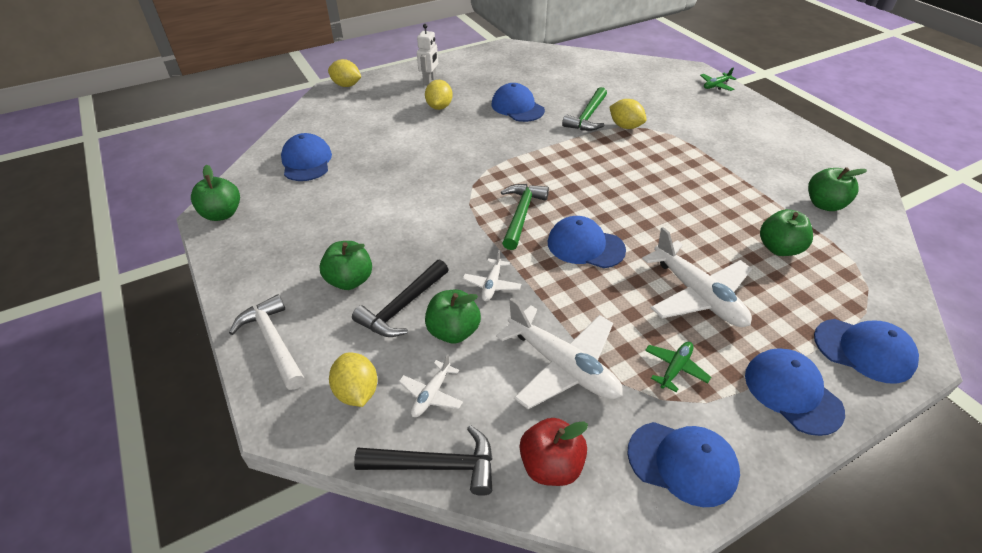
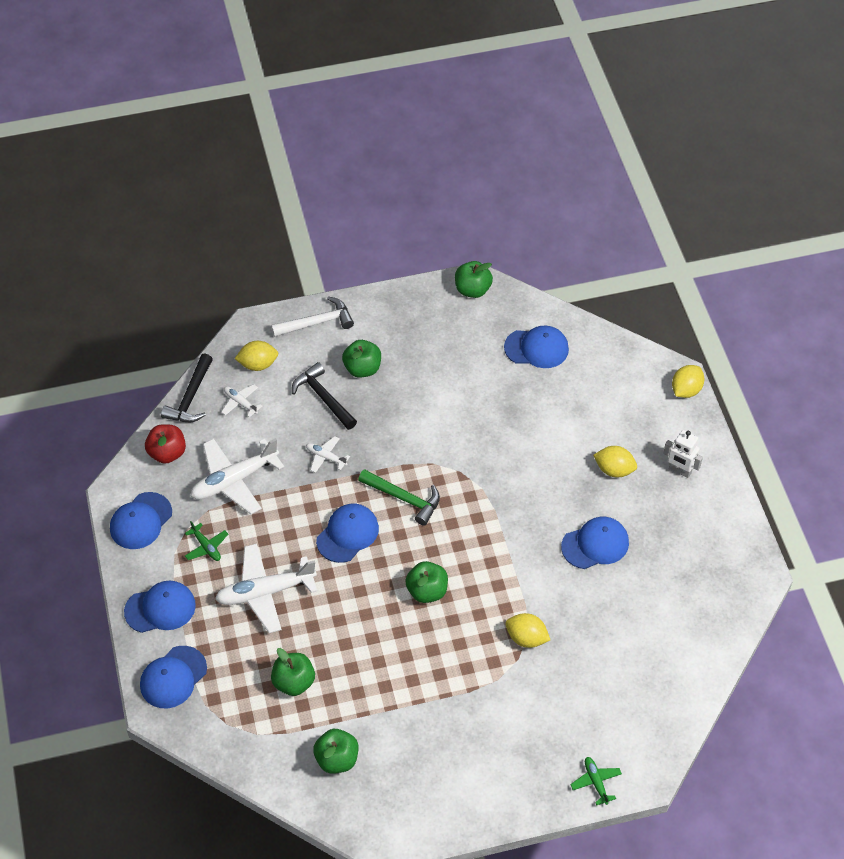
camera: 105 degrees right, 10 degrees up
(453, 331) = (288, 424): green apple -> green apple (427, 591)
(587, 117) = (556, 608): green hammer -> none
(625, 126) = (526, 638): yellow lemon -> yellow lemon turned 60 degrees clockwise

